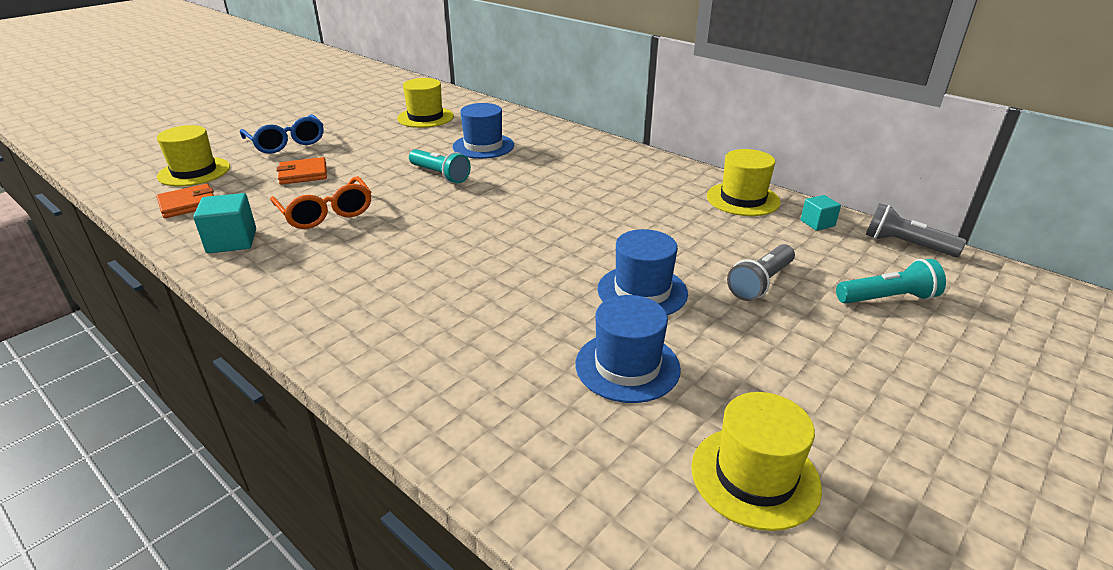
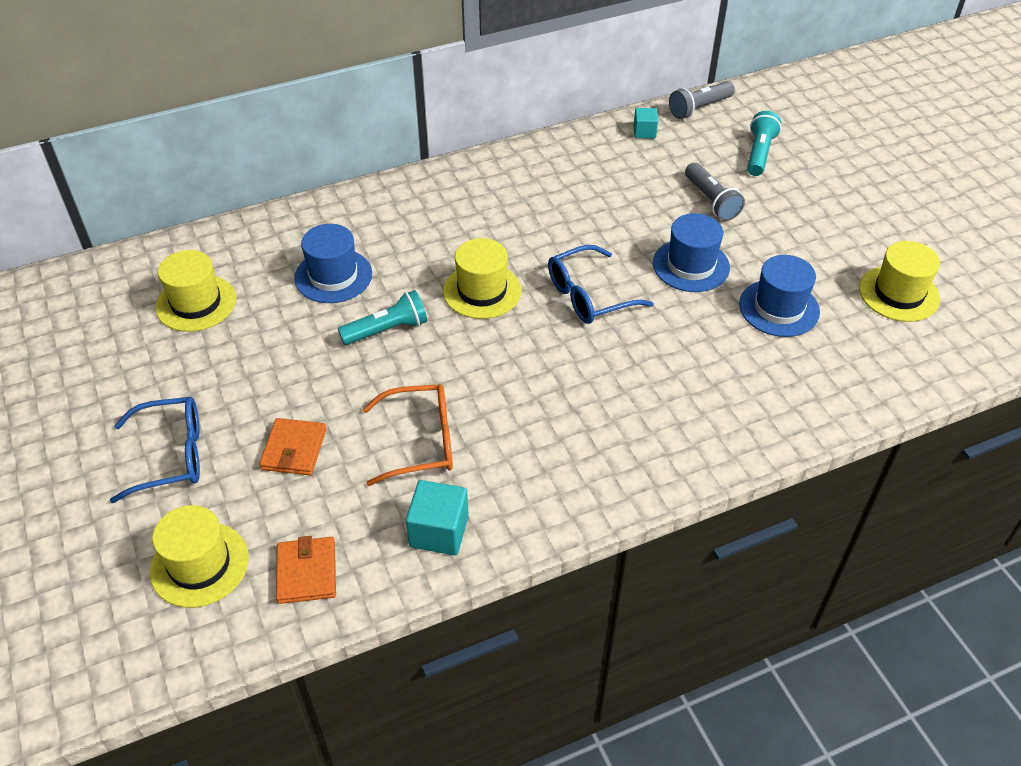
camera: 65 degrees left, 15 degrees up
(546, 245) = (588, 296): none -> blue glasses
(743, 199) = (580, 150): yellow hat -> yellow hat (482, 291)

